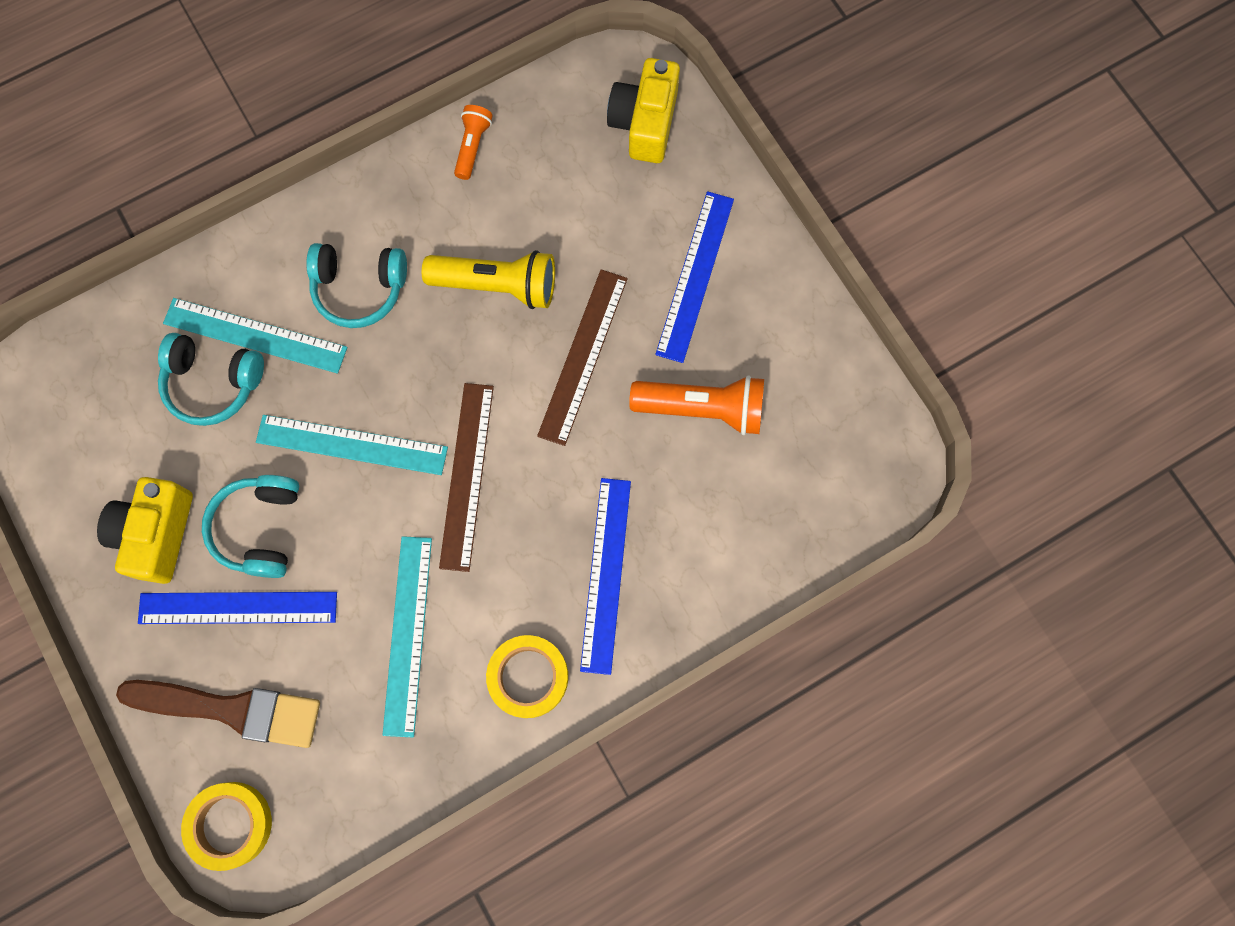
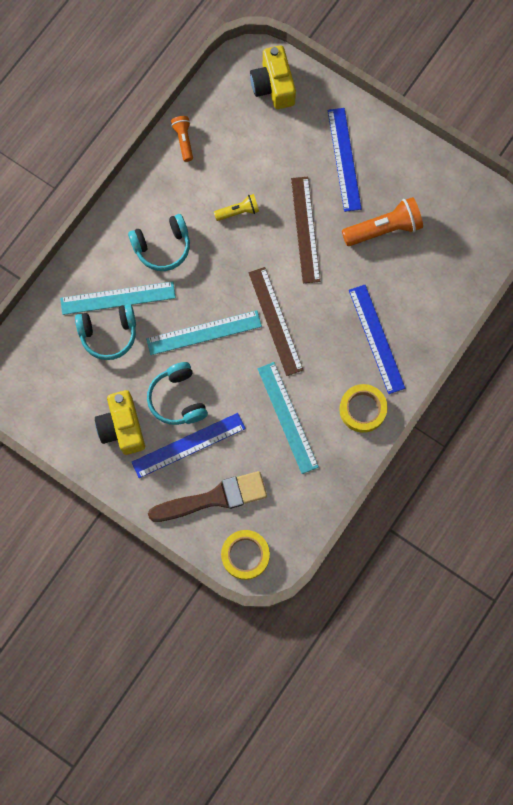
camera: 25 degrees left, 0 degrees up
(497, 285) = (238, 211): yellow flashlight -> yellow flashlight, size x0.57

